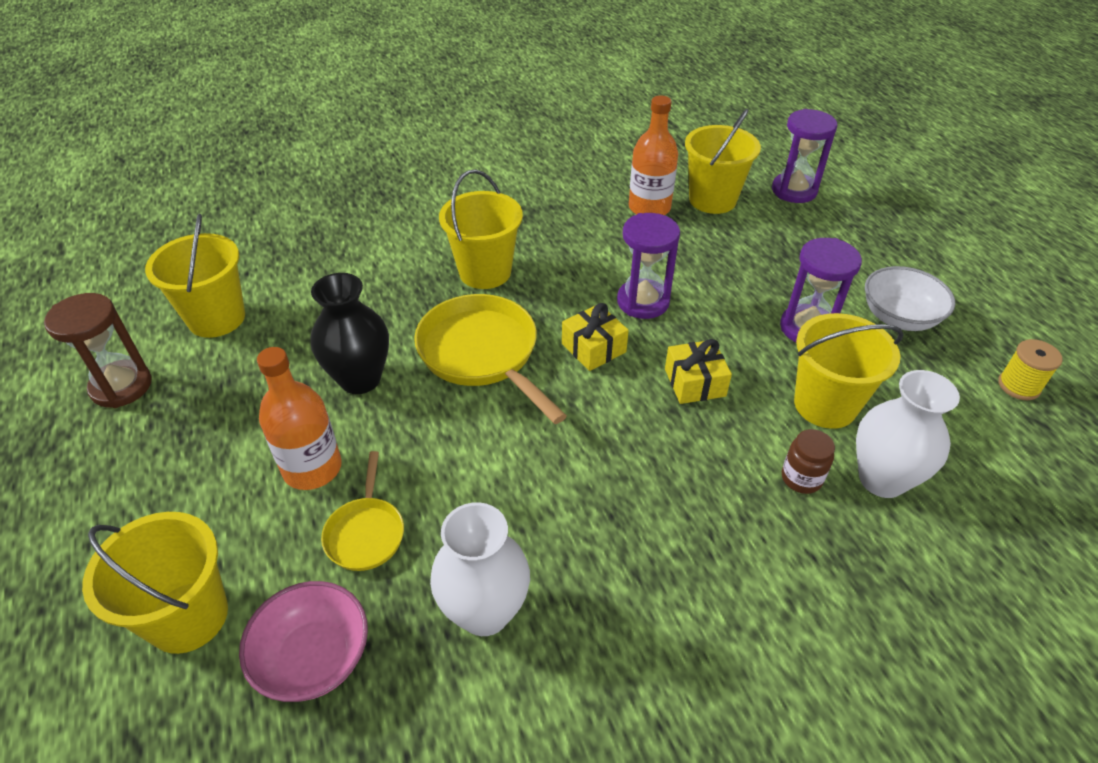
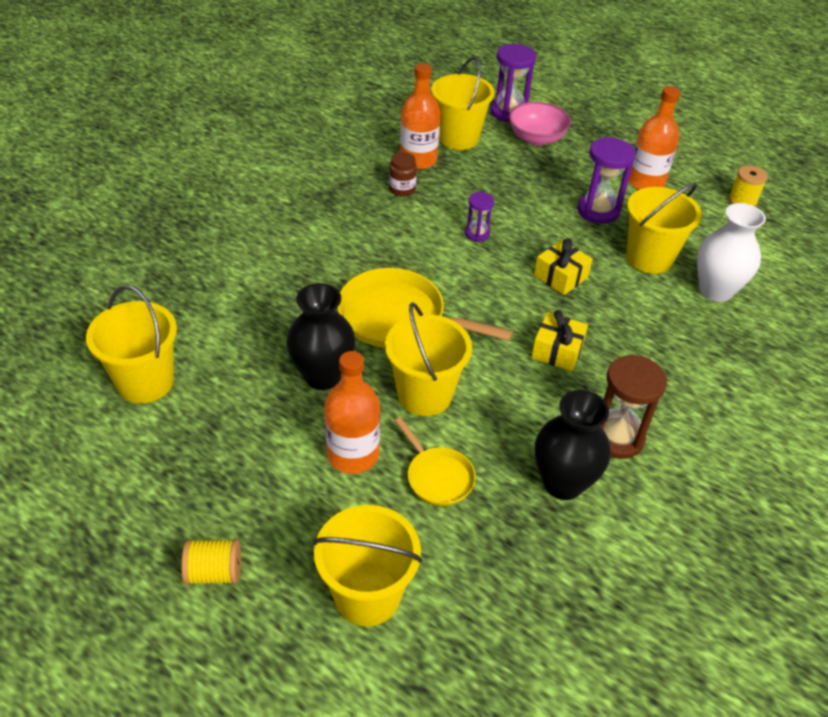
camera: 35 degrees left, 0 degrees up
(97, 516) = (214, 572): none -> yellow spool
(121, 386) = (119, 472): brown hourglass -> brown hourglass (616, 437)
(314, 657) = (482, 569): pink bowl -> pink bowl (536, 138)
(484, 611) = (563, 483): white vase -> black vase
(485, 272) = (339, 255): yellow bucket -> yellow bucket (424, 394)
(593, 348) = (473, 280): yellow gift -> yellow gift (557, 351)
(643, 302) = (477, 233): purple hourglass -> purple hourglass, size x0.57
(801, 478) = (673, 310): brown jar -> brown jar (402, 189)
(899, 317) = (645, 182): white bowl -> orange bottle

